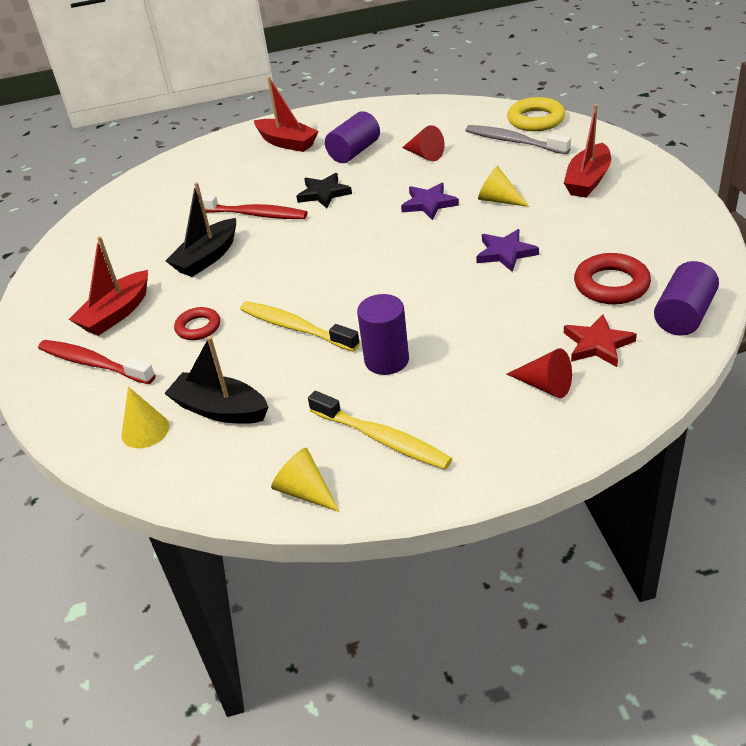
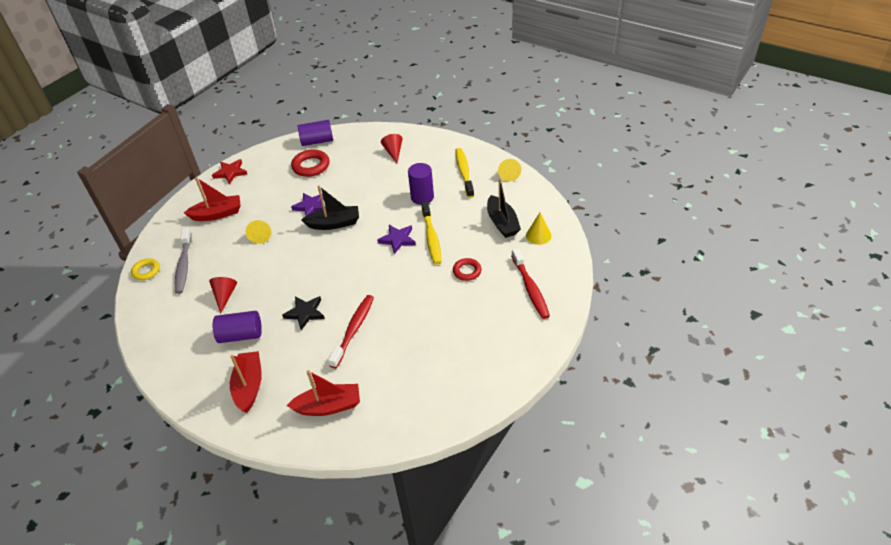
camera: 135 degrees left, 5 degrees up
(116, 313) = (493, 313): red boat -> red boat (328, 406)
(207, 257) = (413, 316): black boat -> black boat (334, 223)
(254, 214) = (354, 330): red toothbrush -> red toothbrush turned 45 degrees clockwise
(429, 204) = (284, 259): purple star -> purple star (397, 239)
(535, 120) = (146, 271): yellow ring -> yellow ring, size x0.64
(597, 344) = (356, 152): red star -> red star (230, 173)

